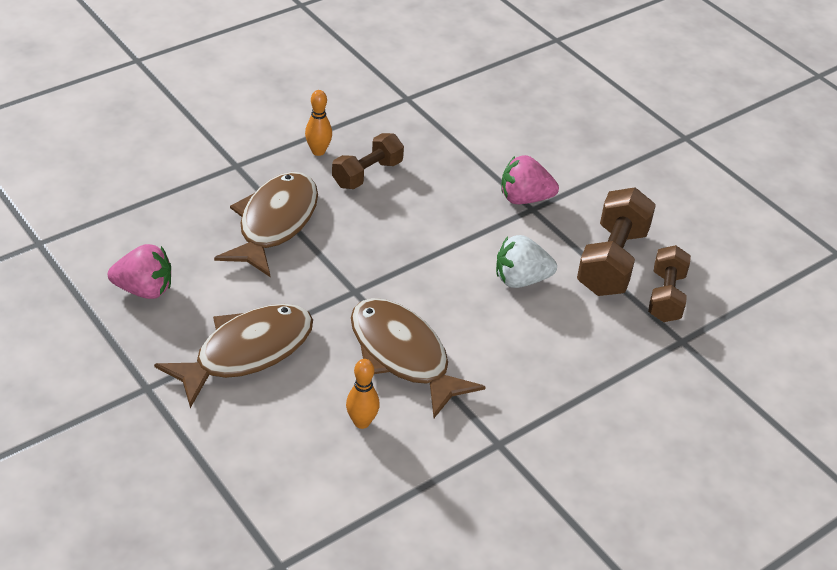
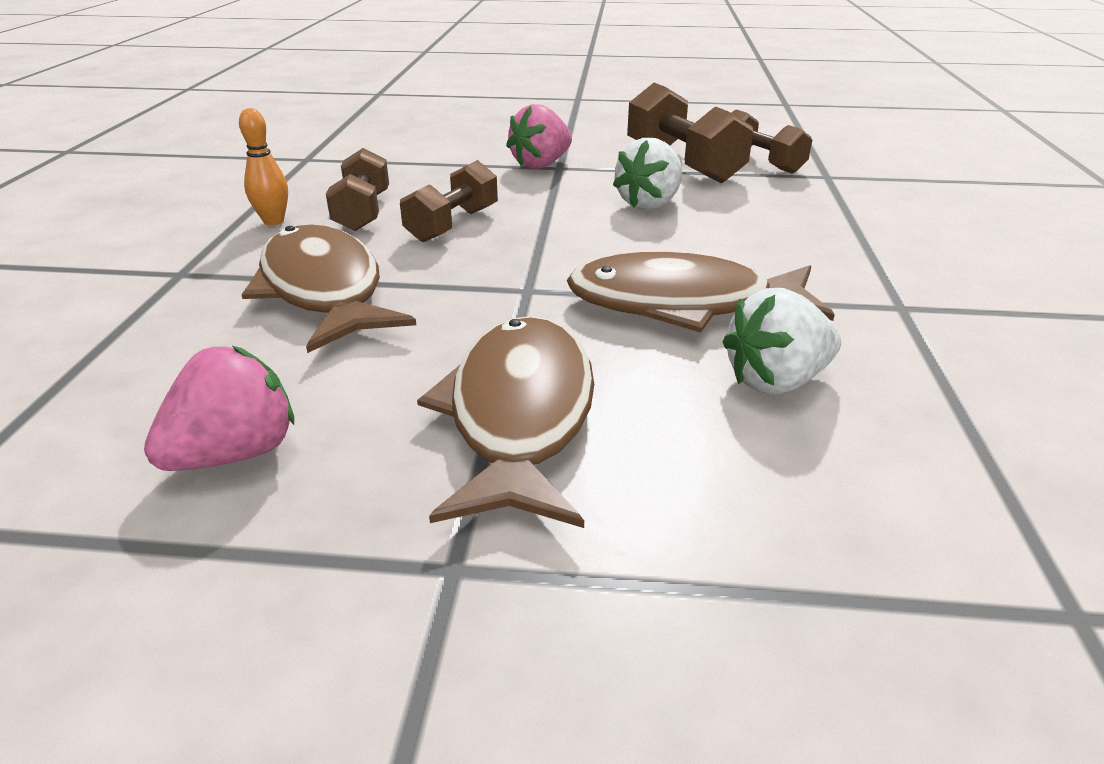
camera: 45 degrees left, 10 degrees down
(362, 422) = (776, 381): orange bowling pin -> white strawberry
(393, 218) = (452, 224): none -> brown dumbbell

